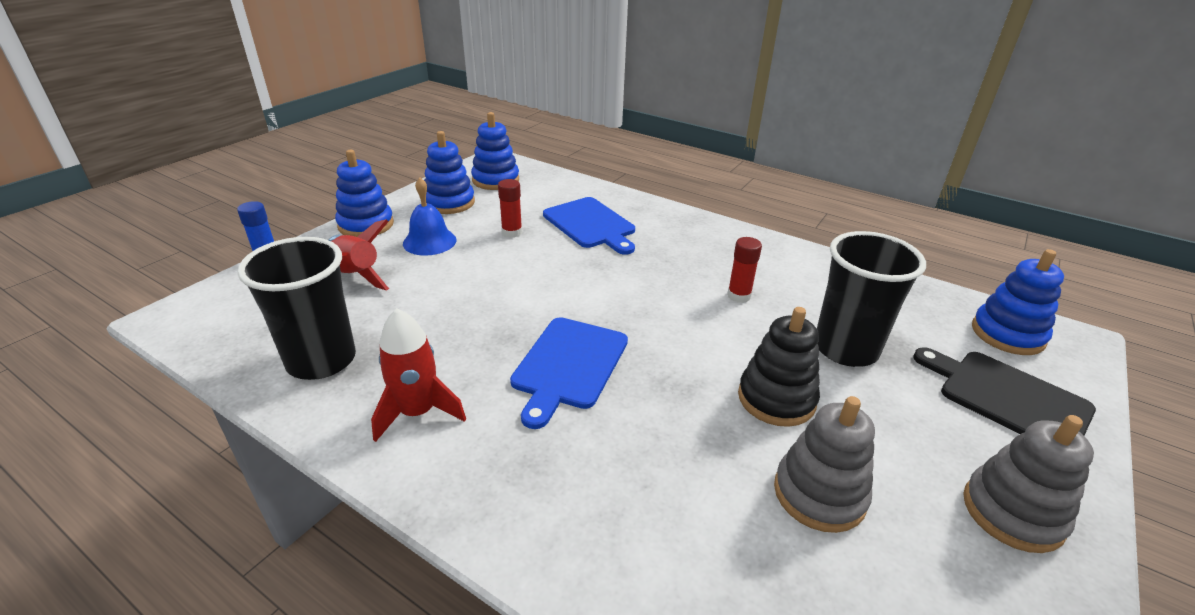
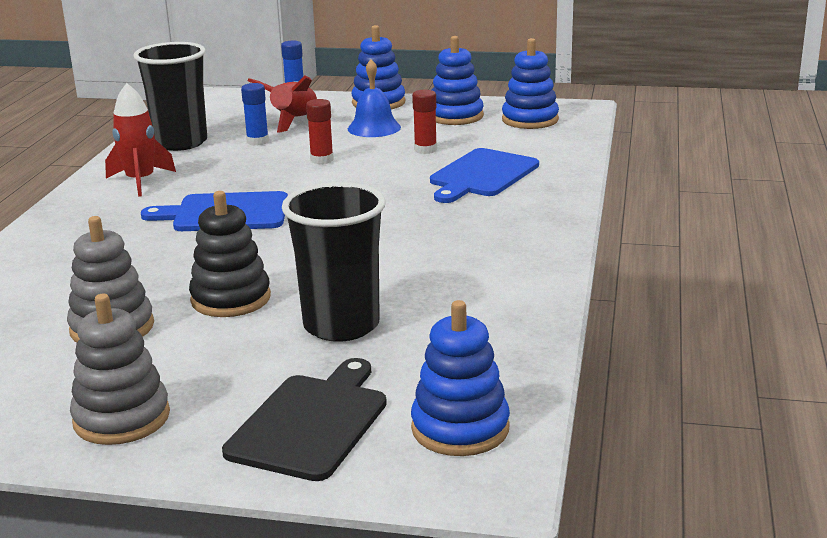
camera: 70 degrees right, 10 degrees down
(385, 308) = (257, 141): none -> blue glue stick
(739, 296) = (402, 262): red glue stick -> red glue stick (322, 160)

